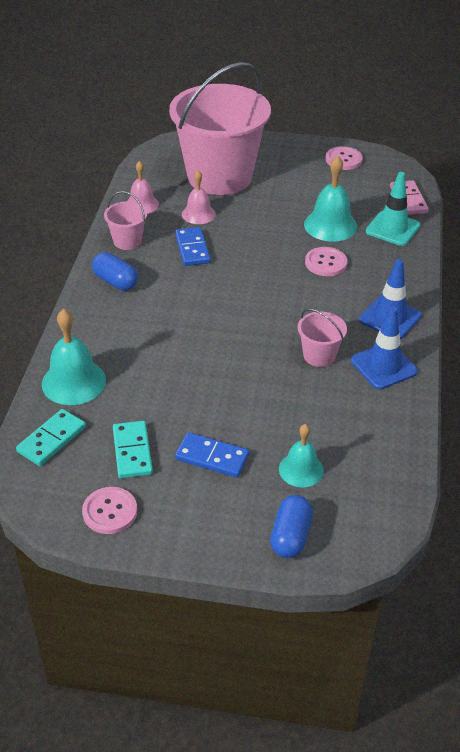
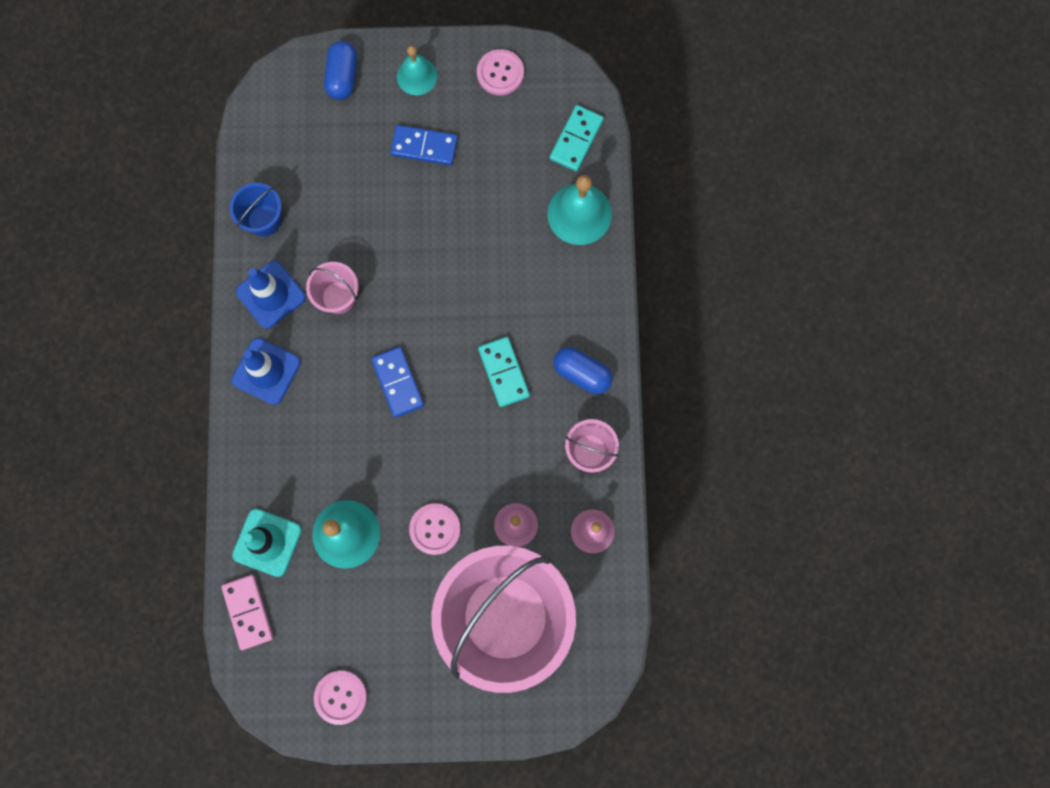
camera: 170 degrees right, 35 degrees up
(132, 451) = (498, 139): turquoise domino -> turquoise domino (503, 372)
(192, 249) = (508, 452): blue domino -> blue domino (397, 382)
(301, 469) = (341, 147): turquoise bell -> turquoise bell (417, 76)
(325, 263) = (345, 455): pink button -> pink button (435, 529)
(388, 421) = (264, 220): none -> blue bucket

